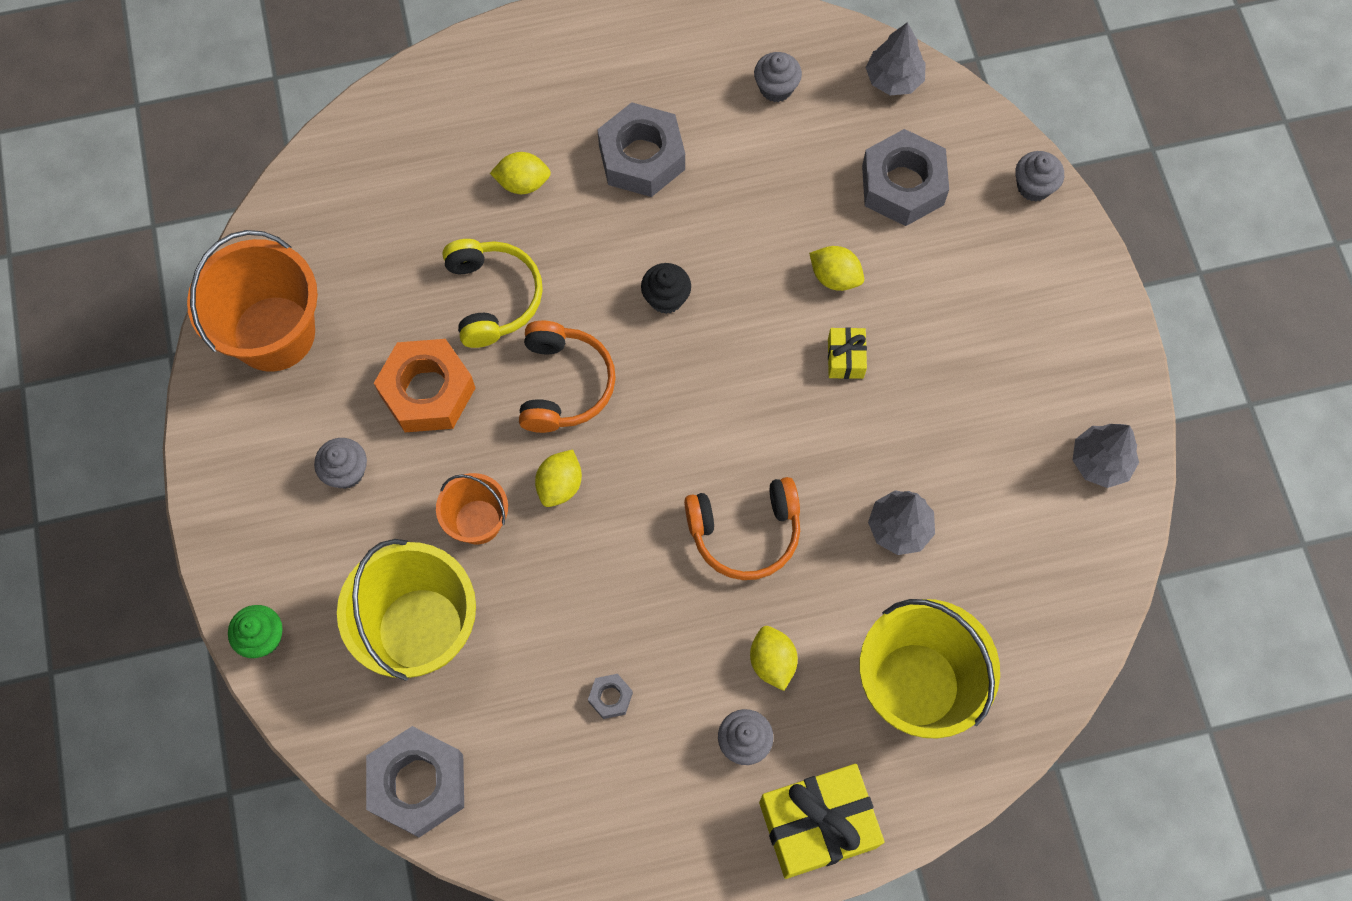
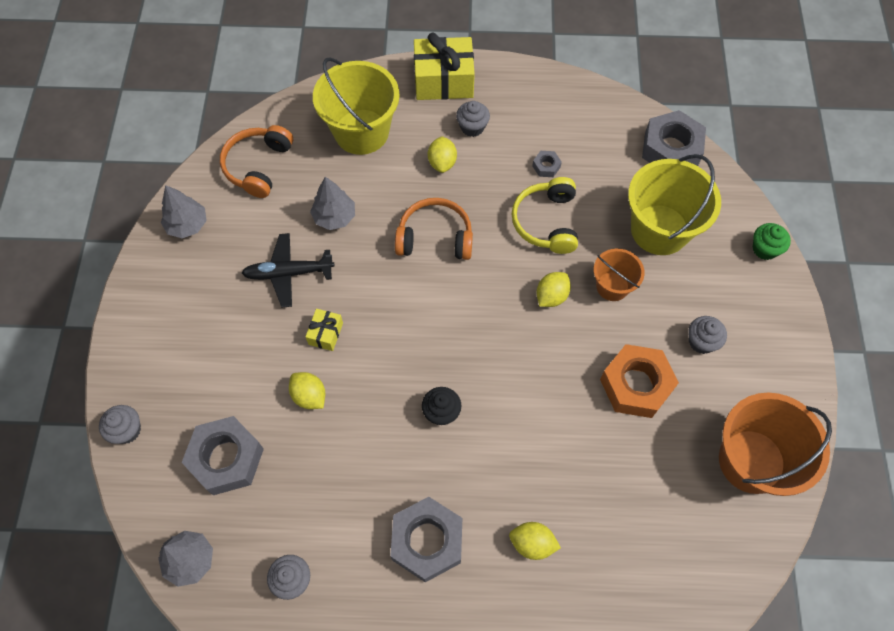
camera: 165 degrees left, 5 degrees down
(492, 297) = (575, 447): yellow headphones -> yellow headphones (546, 222)
(563, 384) = (534, 365): orange headphones -> orange headphones (258, 166)
(928, 427) = (289, 273): none -> black plane

